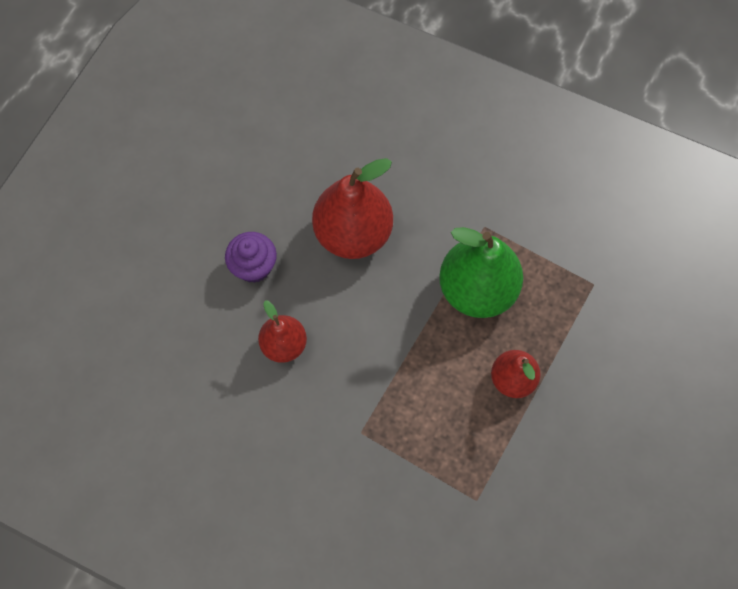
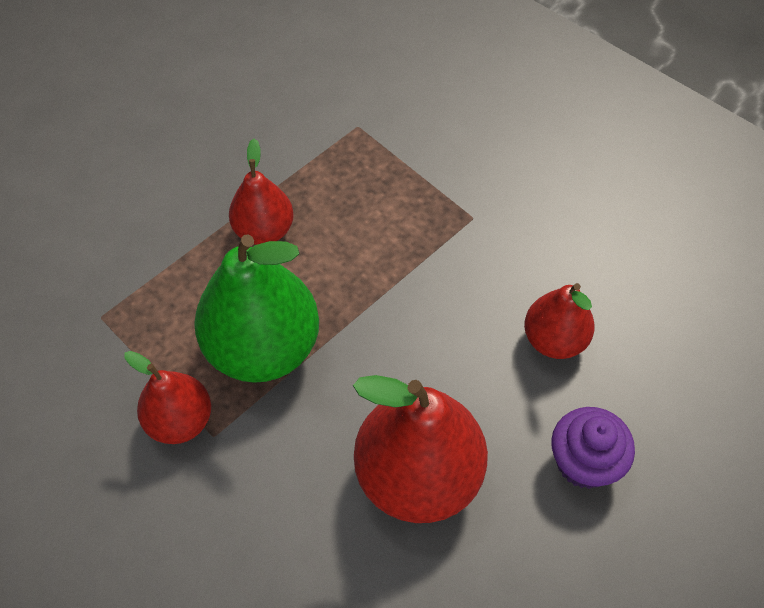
camera: 165 degrees left, 10 degrees down
(508, 230) = (180, 420): none -> red pear

